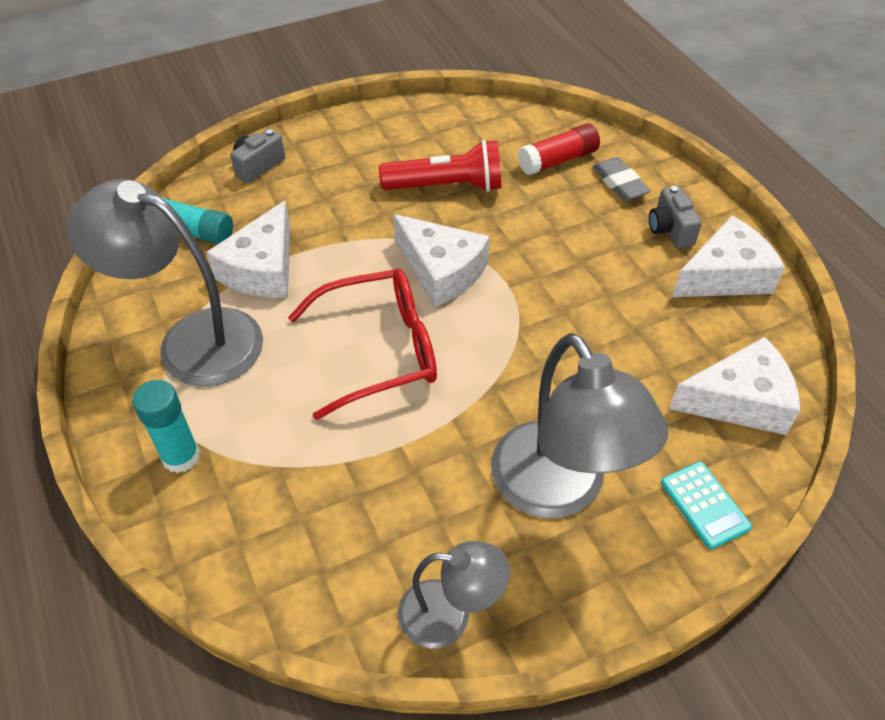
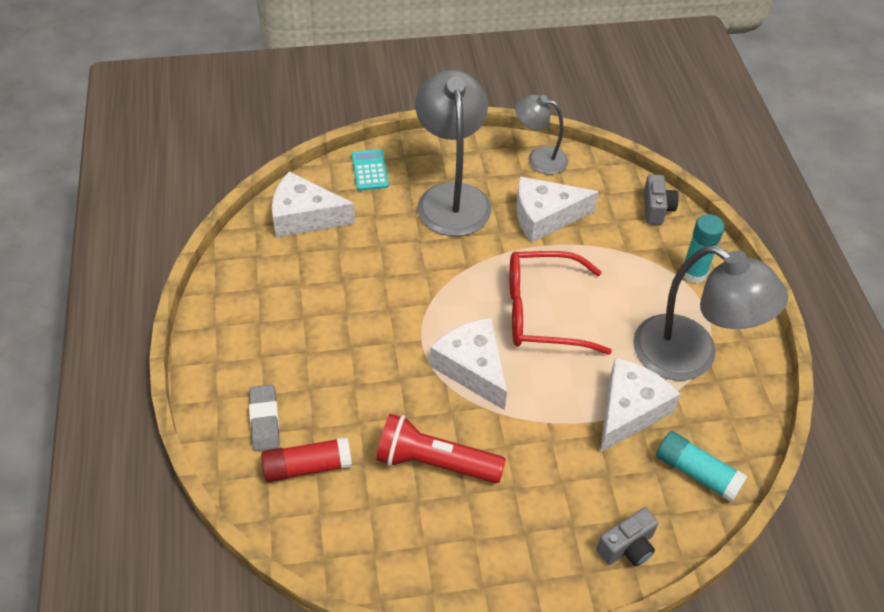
camera: 165 degrees left, 0 degrees up
(670, 230) = (255, 357): grey camera -> grey camera (656, 209)
(725, 276) = (242, 304): white cheese -> white cheese (545, 217)

